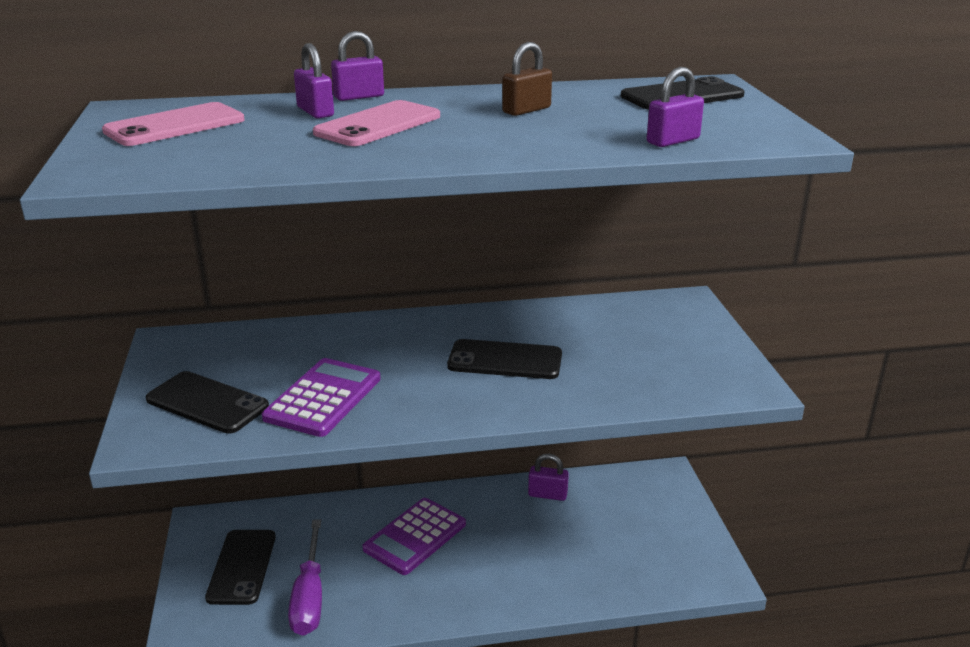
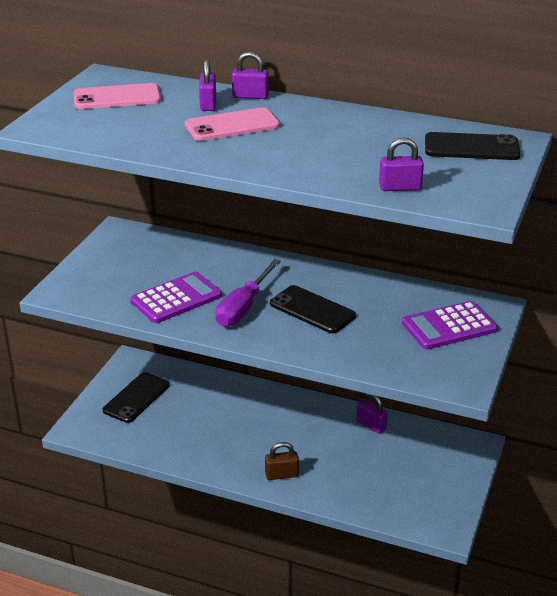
camera: 30 degrees right, 5 degrees up
(207, 403) = (109, 280): black phone -> none
(309, 597) = (163, 432): purple screwdriver -> purple screwdriver (244, 307)
(415, 536) = (256, 419): purple calculator -> purple calculator (449, 326)
(526, 110) = (342, 135): brown padlock -> brown padlock (281, 475)

